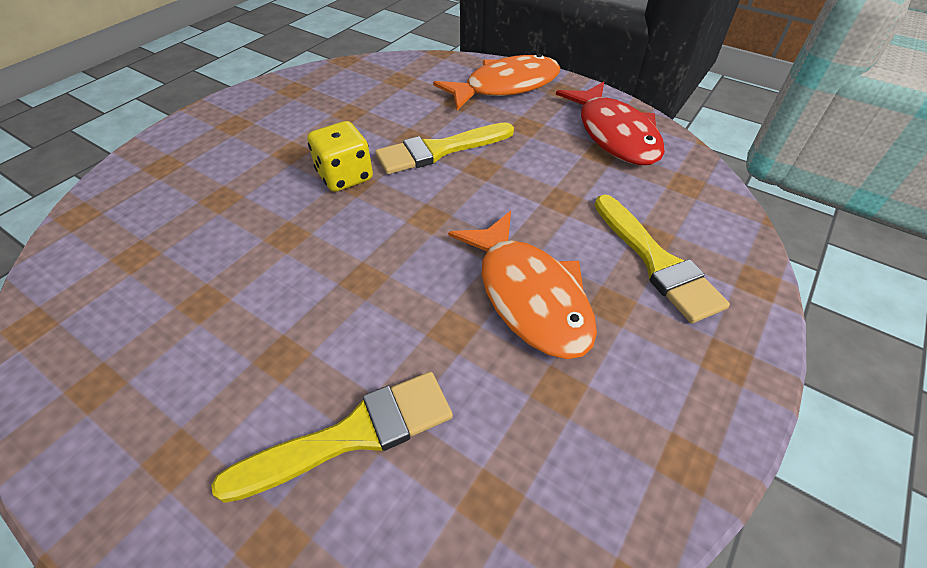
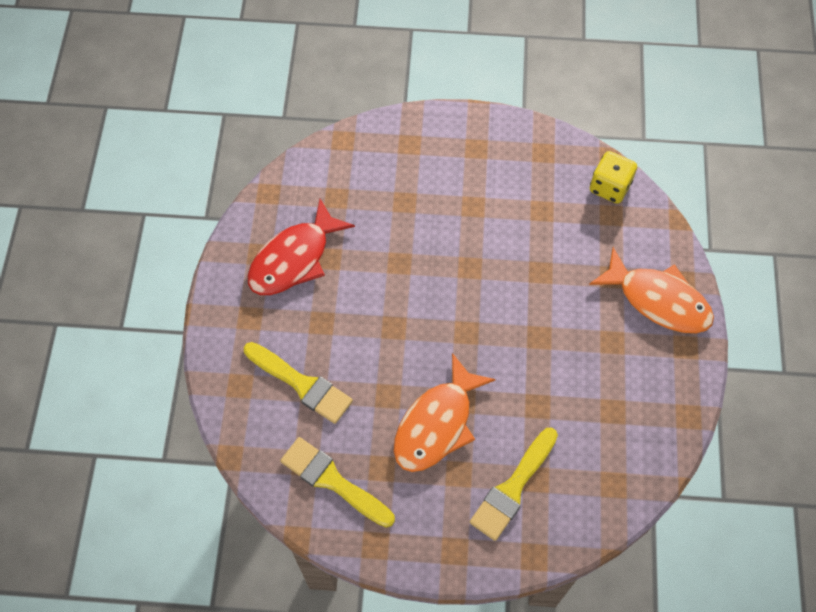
camera: 60 degrees right, 15 degrees up
(345, 176) = (470, 257): yellow dice -> yellow dice (609, 187)
(439, 150) = (538, 299): yellow brush -> yellow brush (333, 481)
(614, 134) = (645, 411): red fish -> red fish (294, 259)

